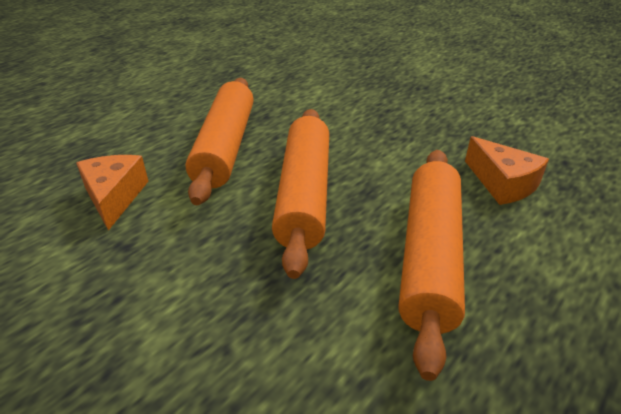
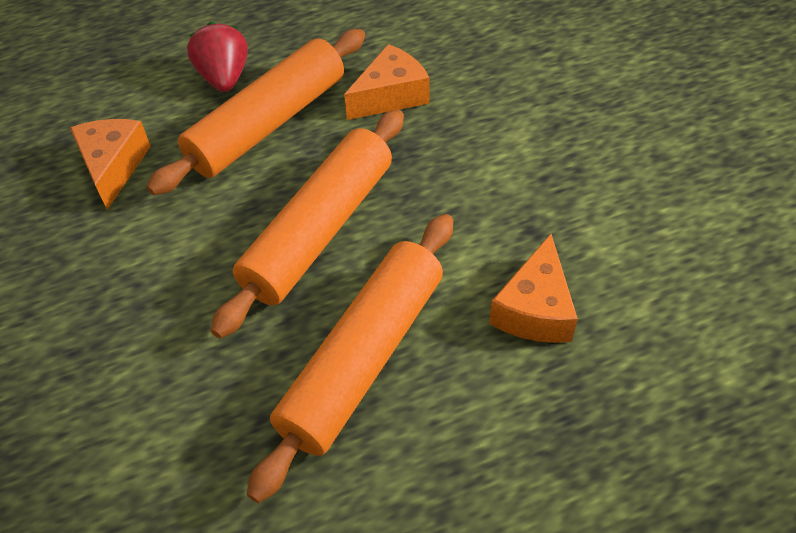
camera: 150 degrees left, 15 degrees up
(334, 336) = (391, 96): none -> orange cheese
(531, 287) = (224, 78): none -> red strawberry

